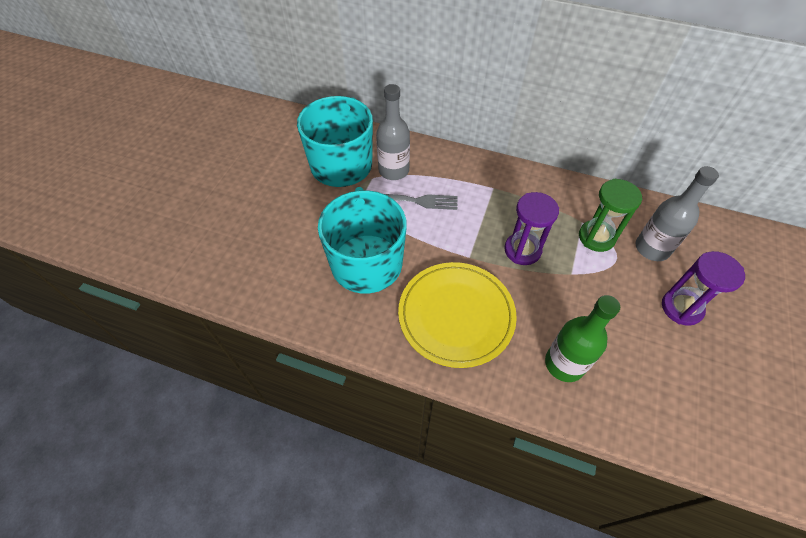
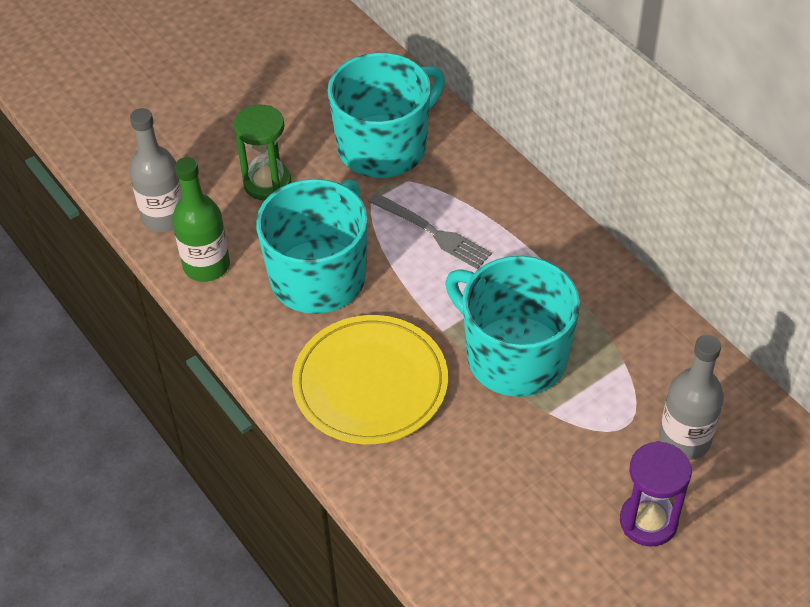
camera: 35 degrees right, 5 degrees down
(393, 170) = (441, 183): grey bottle -> grey bottle (164, 217)
(522, 250) = (514, 356): purple hourglass -> turquoise mug
(564, 364) = (445, 496): green bottle -> green bottle (206, 265)
(596, 237) = (624, 390): green hourglass -> green hourglass (267, 183)

